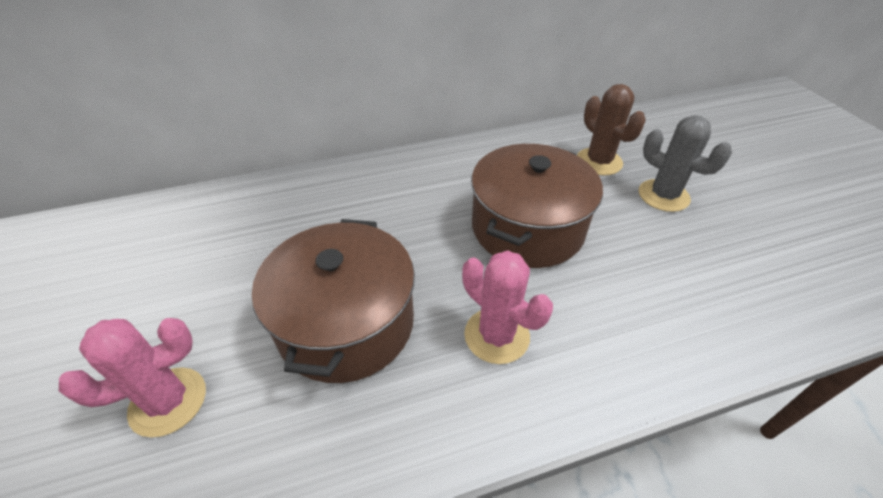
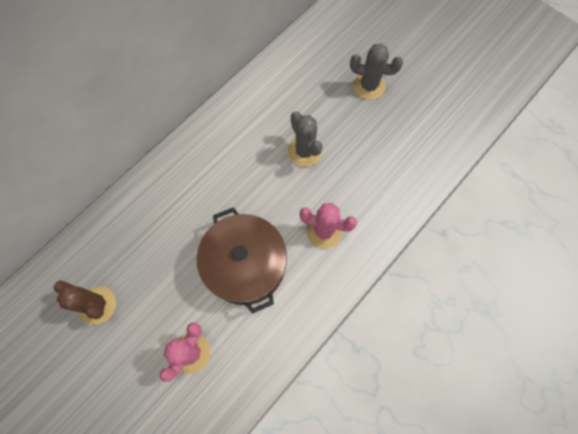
camera: 30 degrees left, 25 degrees up
(527, 228) = (304, 151): brown pot -> grey cactus
(599, 162) = (321, 73): brown cactus -> brown cactus (97, 305)

